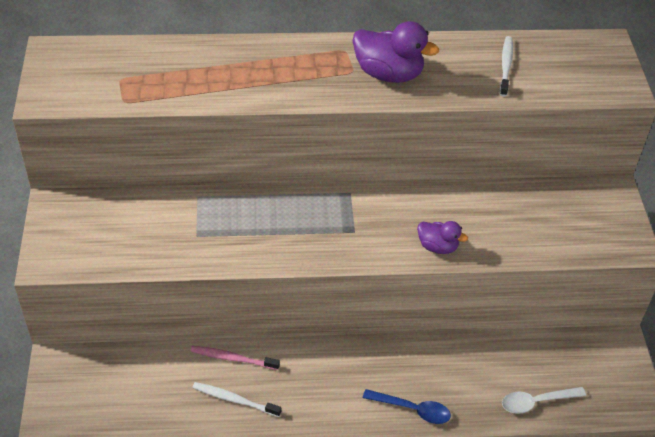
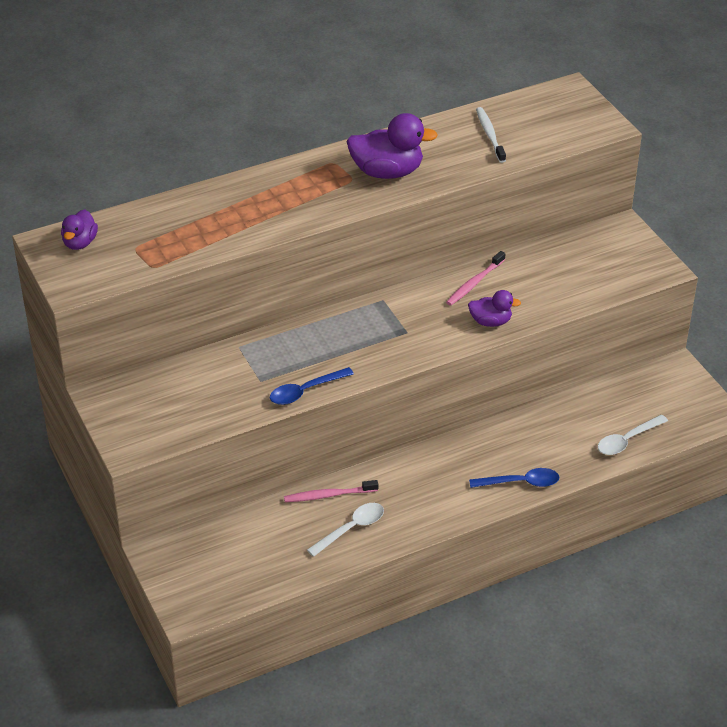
camera: 20 degrees left, 5 degrees down
(78, 60) = (80, 243): none -> purple duck
(229, 260) = (305, 391): none -> blue spoon
(234, 399) = (351, 529): white toothbrush -> white spoon
(442, 203) = (474, 283): none -> pink toothbrush

